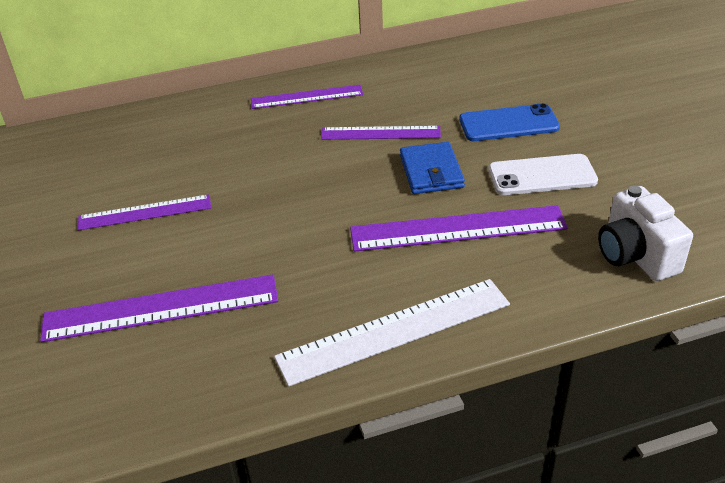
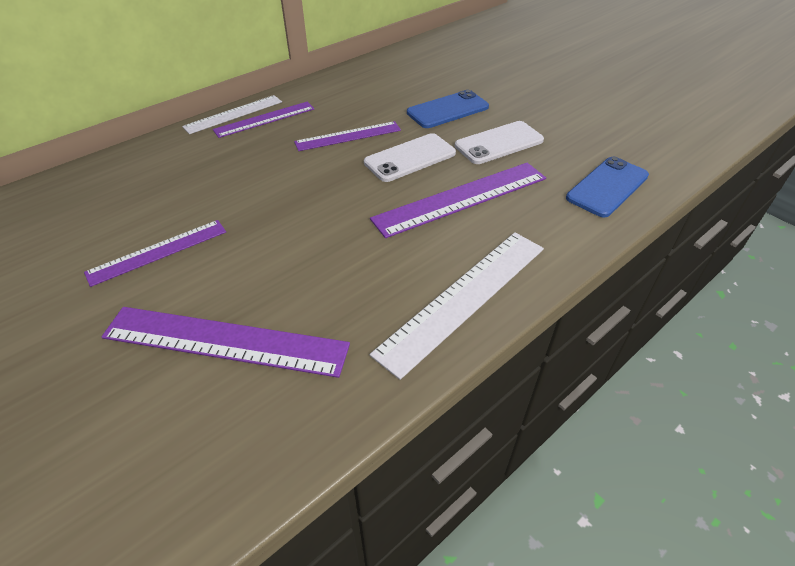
camera: 25 degrees left, 5 degrees up
(161, 308) = (225, 341): purple ruler -> purple ruler turned 45 degrees clockwise
(279, 85) = (233, 114): none -> white ruler
(431, 171) = (410, 158): blue wallet -> white phone
(635, 255) = (607, 187): white camera -> blue phone

